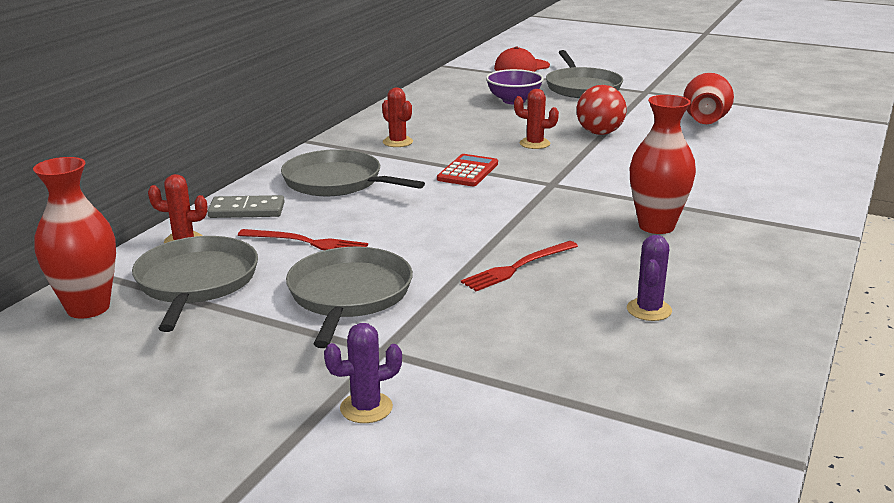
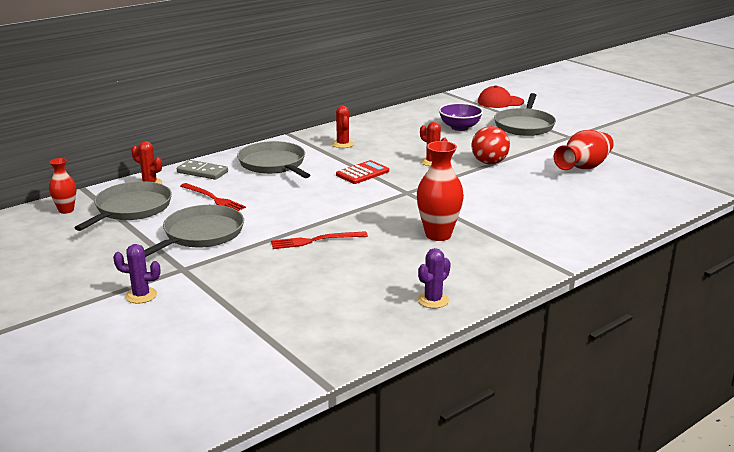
camera: 25 degrees right, 0 degrees up
(88, 308) = (66, 210): red vase -> red vase, size x0.59
(649, 310) = (360, 284): purple cactus -> purple cactus (433, 300)

